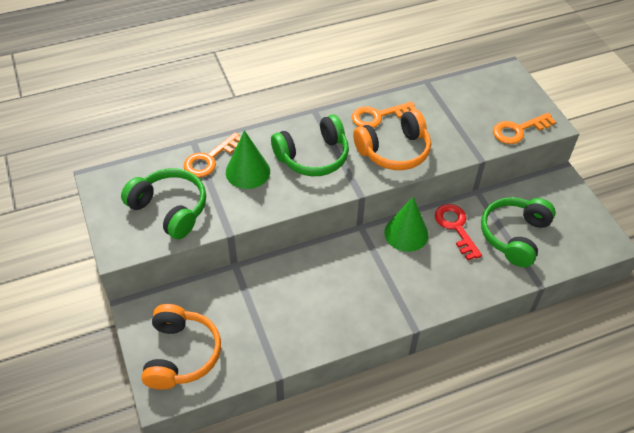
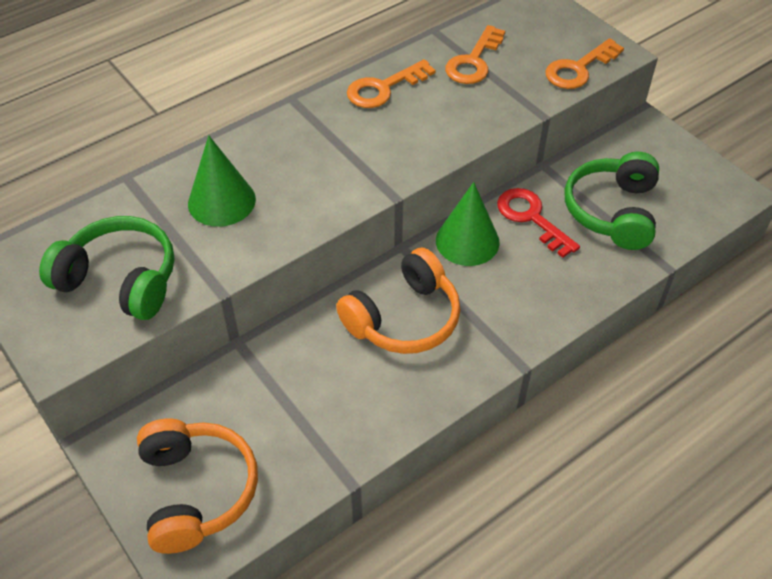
camera: 15 degrees left, 0 degrees up
(210, 159) = (159, 195): orange key -> orange key (473, 61)
(313, 156) = (310, 160): green headphones -> none
(394, 151) = (422, 129): orange headphones -> orange headphones (404, 318)

